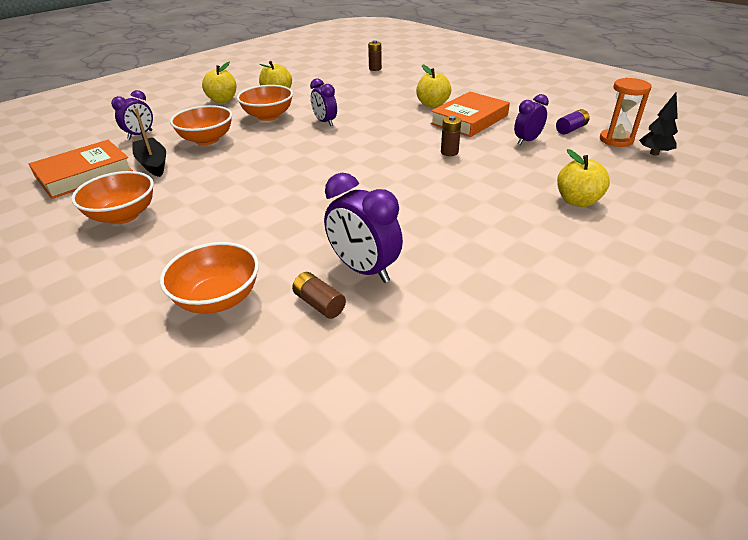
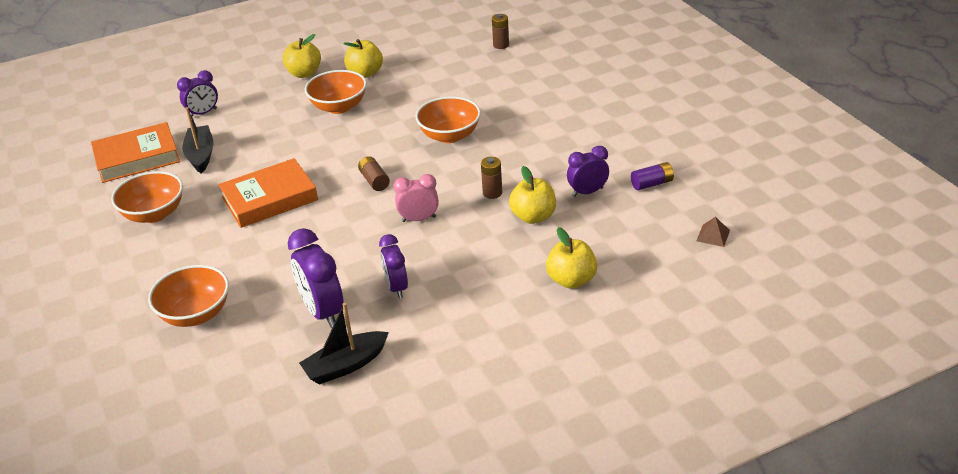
camera: 20 degrees right, 0 degrees up
(207, 140) = (262, 131): orange bowl -> orange bowl (449, 135)
(319, 304) = (269, 336): brown battery -> brown battery (374, 181)
(325, 122) = (392, 126): purple clock -> purple clock (396, 287)
(400, 179) = (419, 219): none -> pink clock
(427, 316) = (346, 365): none -> black boat
(432, 104) = (525, 118): yellow apple -> yellow apple (533, 217)
(469, 119) = (549, 149): orange book -> orange book (269, 199)
(616, 140) = (688, 209): orange hourglass -> none
(654, 153) = (713, 235): black tree -> brown pyramid

